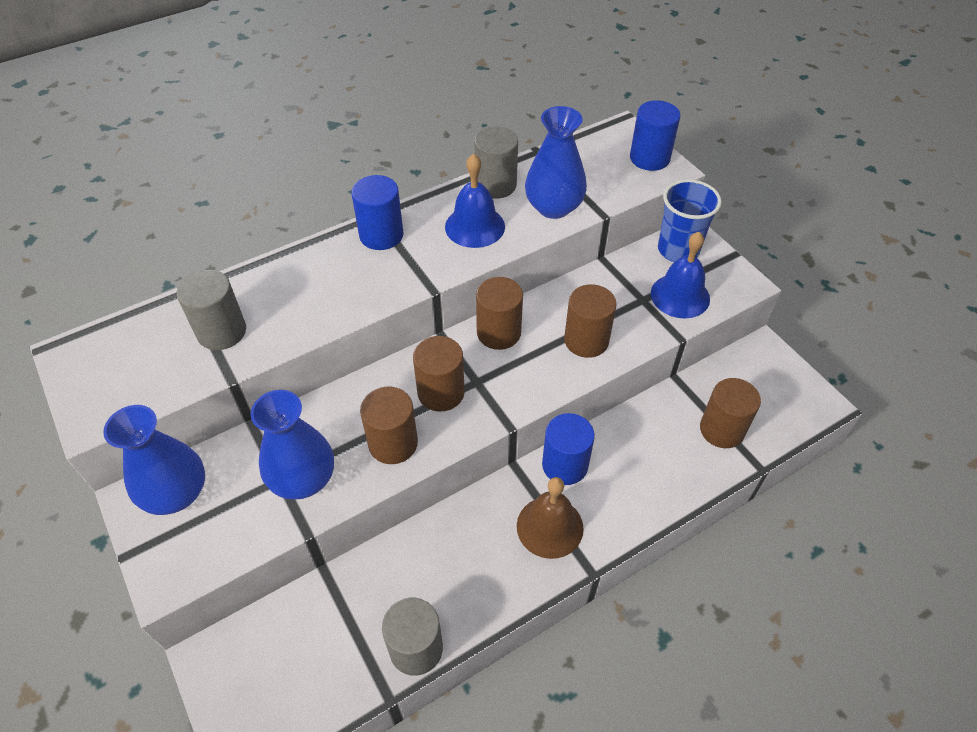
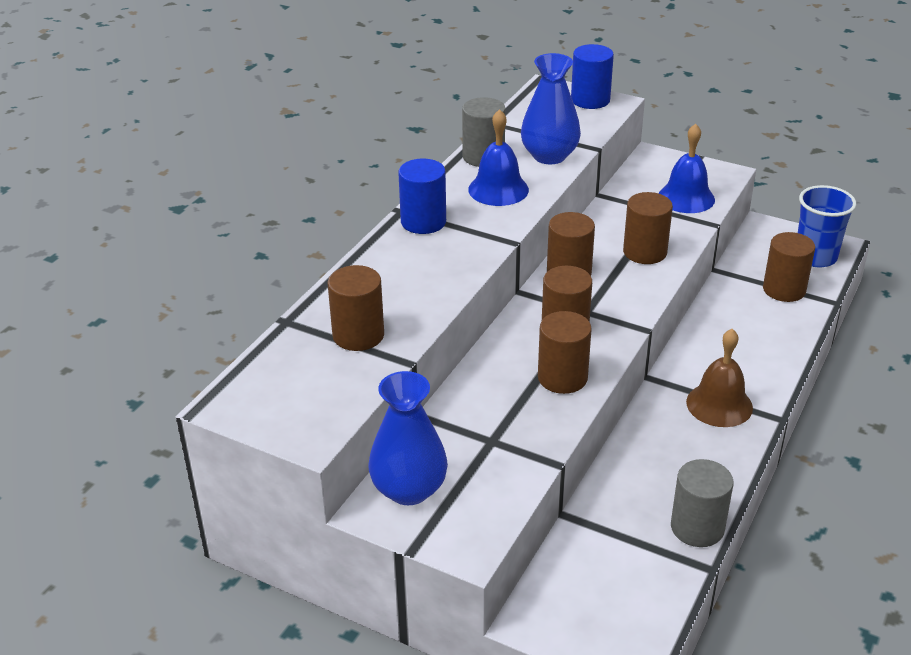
camera: 30 degrees left, 15 degrees down
(221, 331) = (358, 335): grey cylinder -> brown cylinder
(303, 479) = (512, 432): blue vase -> none
(565, 465) = (690, 361): blue cylinder -> none
(678, 250) = (653, 169): blue cup -> blue cup (815, 257)

